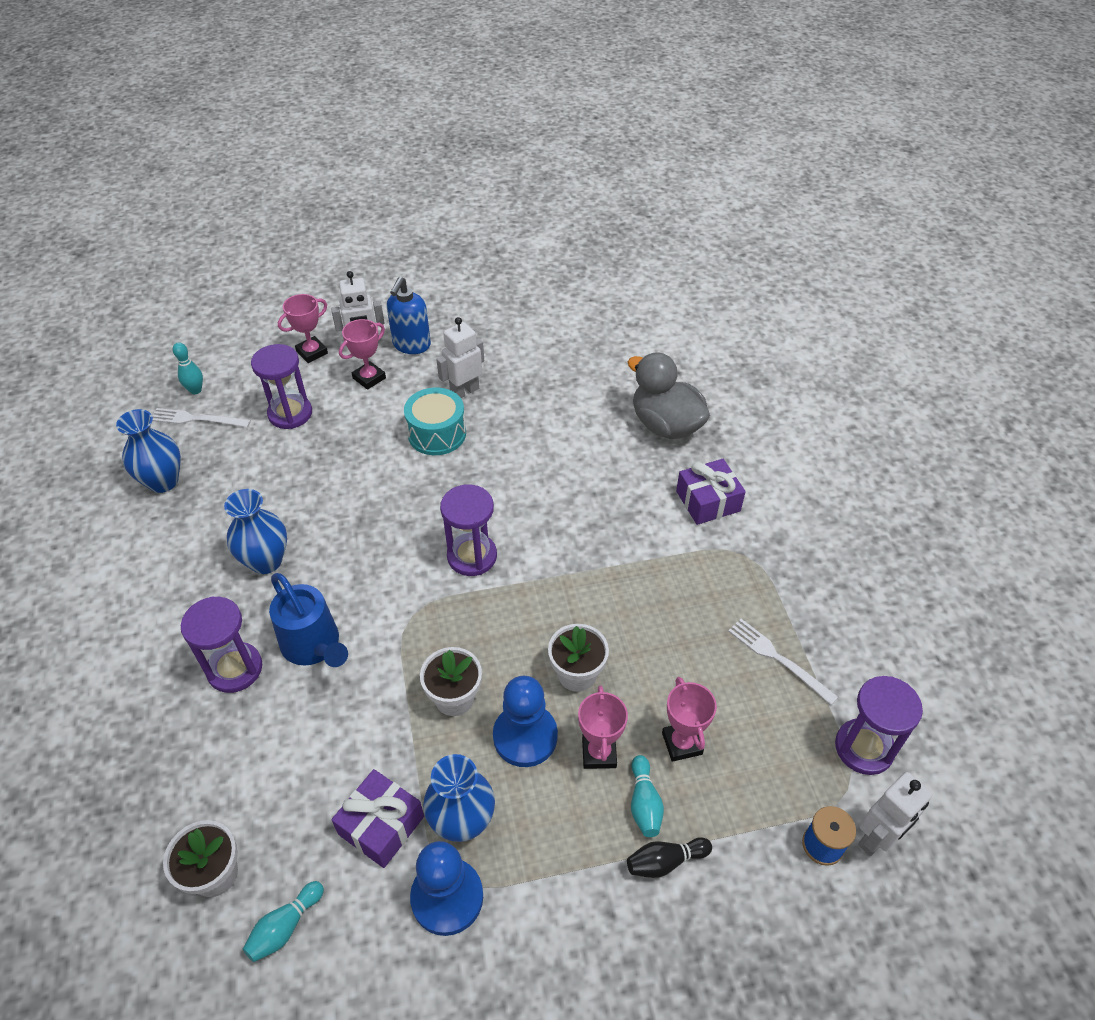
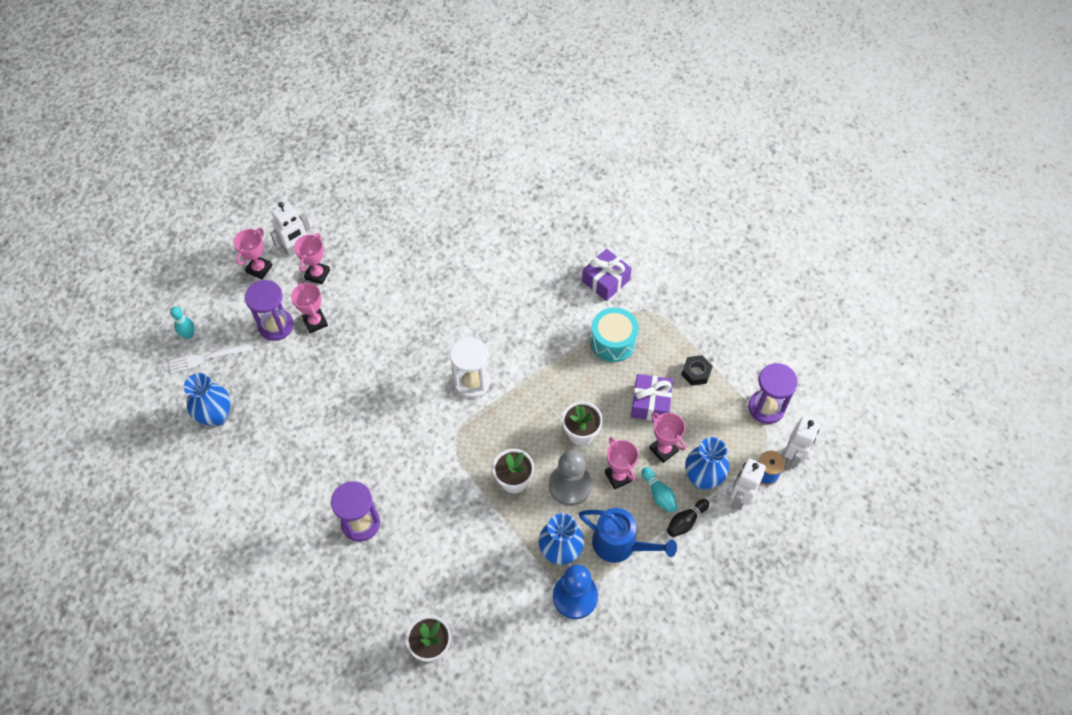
camera: 25 degrees left, 10 degrees up
(266, 561) = (333, 443): blue vase -> blue vase (702, 478)
(285, 927) = (492, 655): turquoise bowling pin -> none
(314, 646) = (403, 486): blue watering can -> blue watering can (620, 544)
(334, 424) = (315, 322): none -> pink trophy
(381, 825) = (514, 575): purple gift -> purple gift (650, 403)
(411, 345) = (333, 234): blue soap dispenser -> none
(437, 434) = (395, 300): turquoise drum -> turquoise drum (613, 342)
(464, 391) = (395, 259): white robot -> white robot (740, 497)
(472, 556) = (472, 382): purple hourglass -> white hourglass
(525, 736) = (570, 485): blue pawn -> grey pawn
(665, 425) = (551, 233): grey duck -> none
(778, 659) = (696, 373): white fork -> black nut

